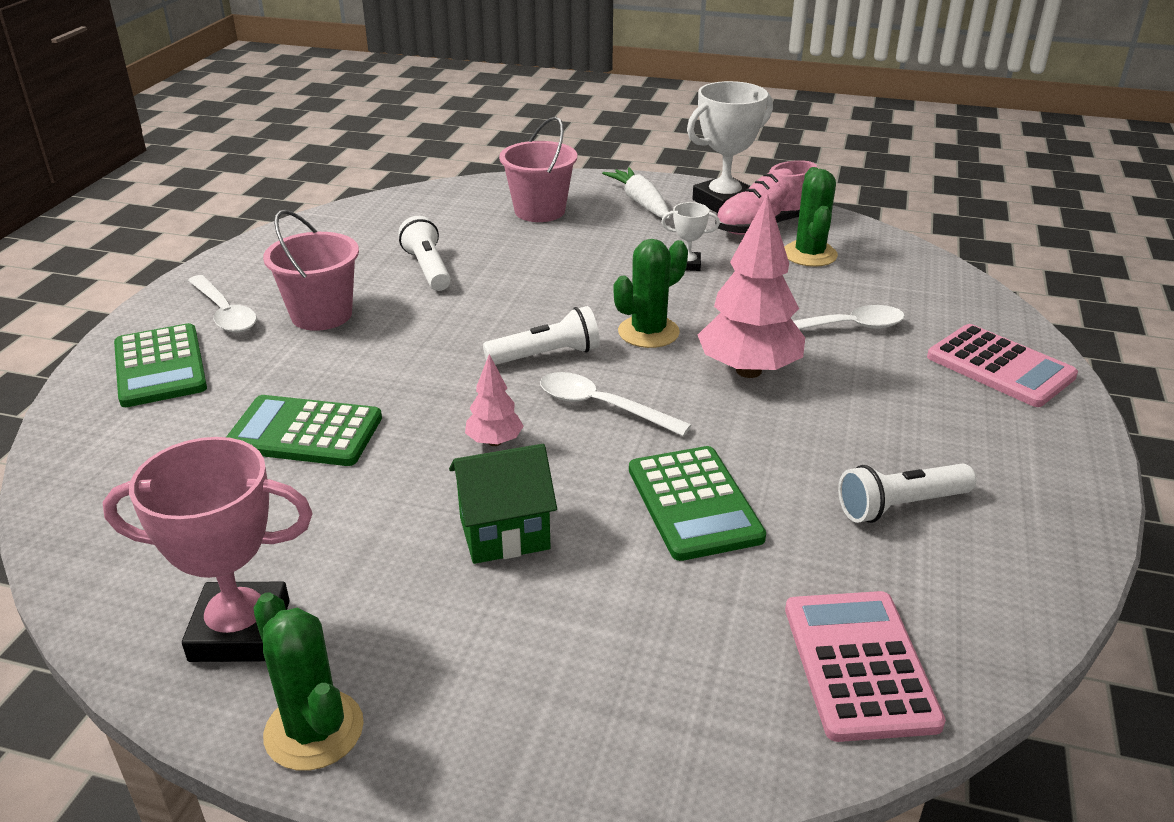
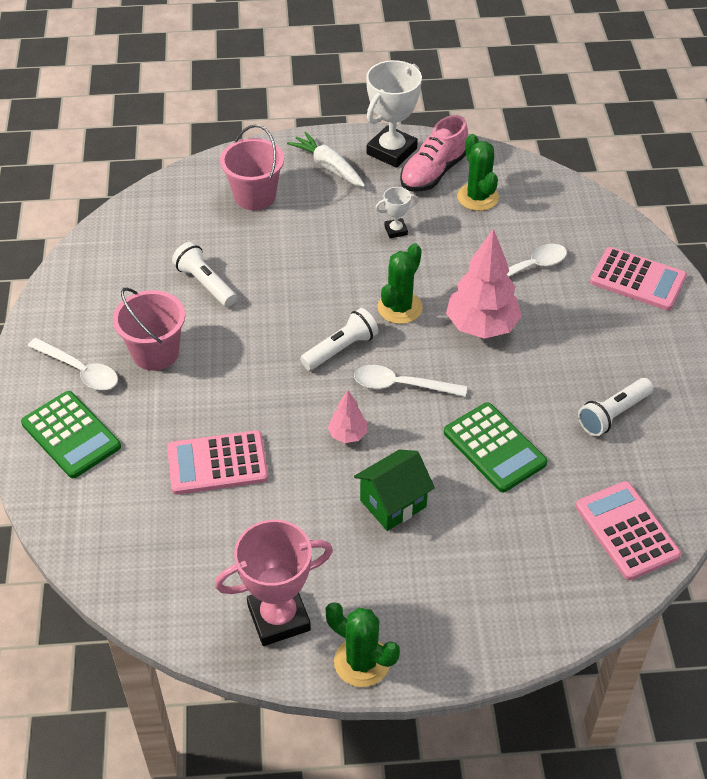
camera: 20 degrees left, 15 degrees up
(305, 432) = (217, 463): green calculator -> pink calculator

